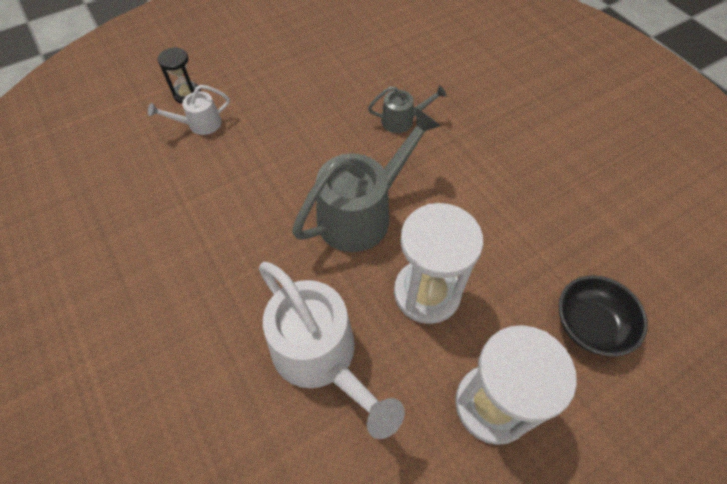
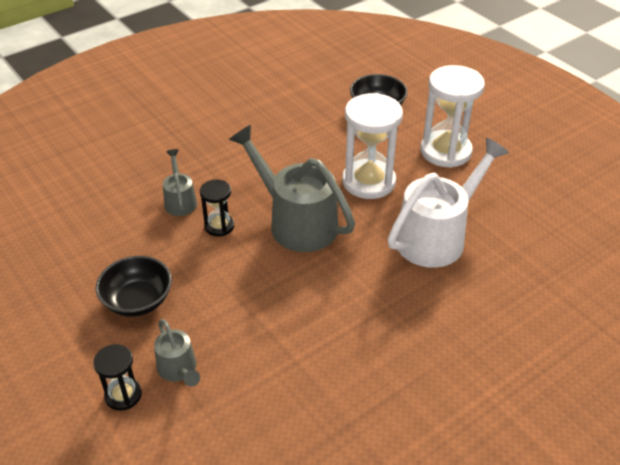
camera: 95 degrees left, 15 degrees down
(199, 124) = (179, 370): white watering can -> grey watering can
(279, 97) = (138, 300): none -> black bowl
(363, 150) = (219, 226): none -> black hourglass

